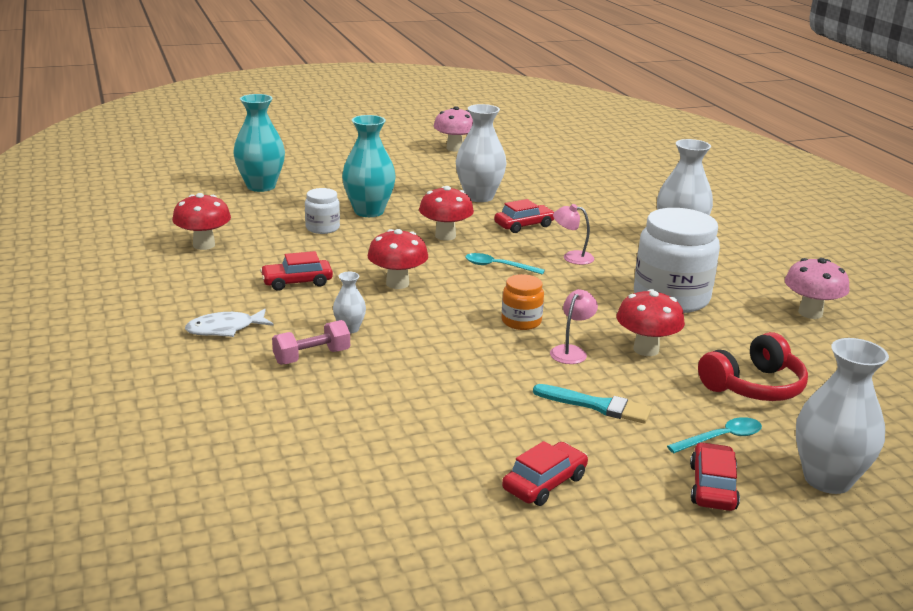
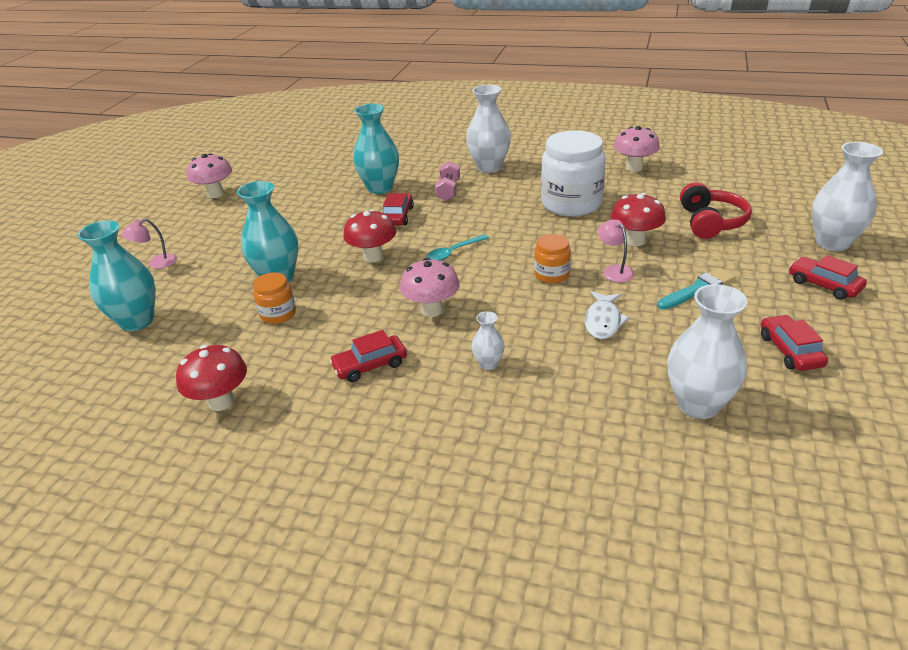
camera: 50 degrees left, 10 degrees up
(225, 329) = (420, 443): white fish -> white fish (603, 321)
(297, 282) = (370, 365): red car -> red car turned 45 degrees clockwise
(312, 357) = (520, 403): pink dumbbell -> pink dumbbell (448, 191)
(322, 228) = (278, 314): white jar -> orange jar
(397, 283) = (432, 310): red mushroom -> pink mushroom
(479, 197) = (322, 216): white vase -> white vase (698, 404)
(560, 203) = (380, 188): none -> turquoise vase
(572, 257) = (472, 216): pink lamp -> pink lamp (156, 263)
(721, 438) = (767, 259): turquoise spoon -> none

